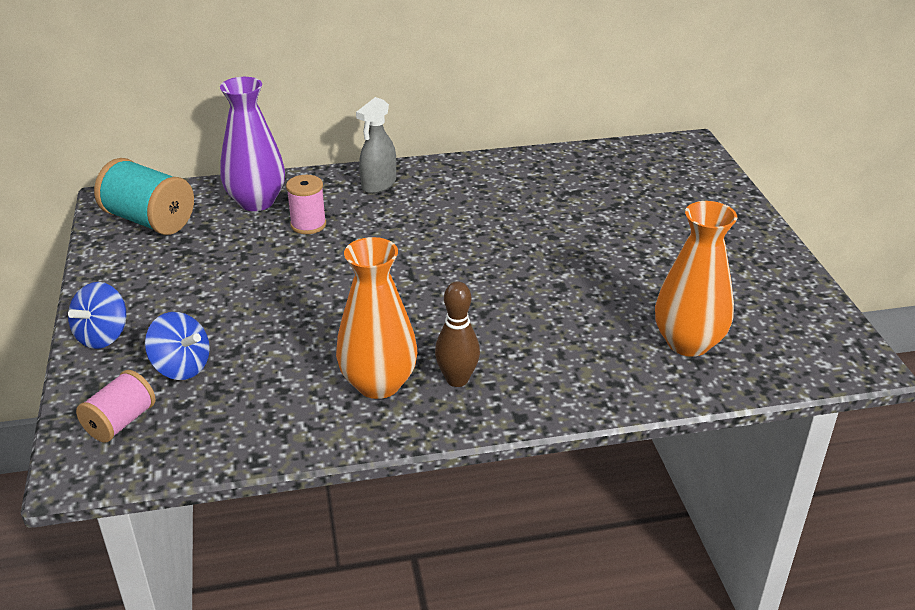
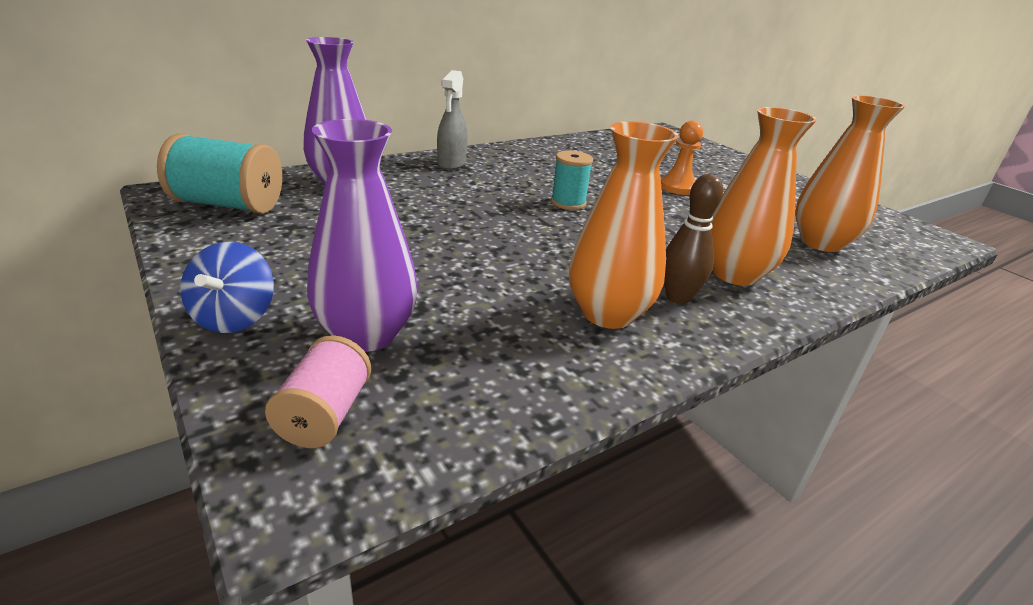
camera: 25 degrees left, 5 degrees down
(181, 367) = (366, 334): blue spinning top -> purple vase
(308, 225) = (410, 195): pink spool -> none
(455, 253) = (568, 203): none -> turquoise spool
(541, 365) = (734, 274): none -> orange vase
(603, 244) = (678, 187): none -> orange pawn

